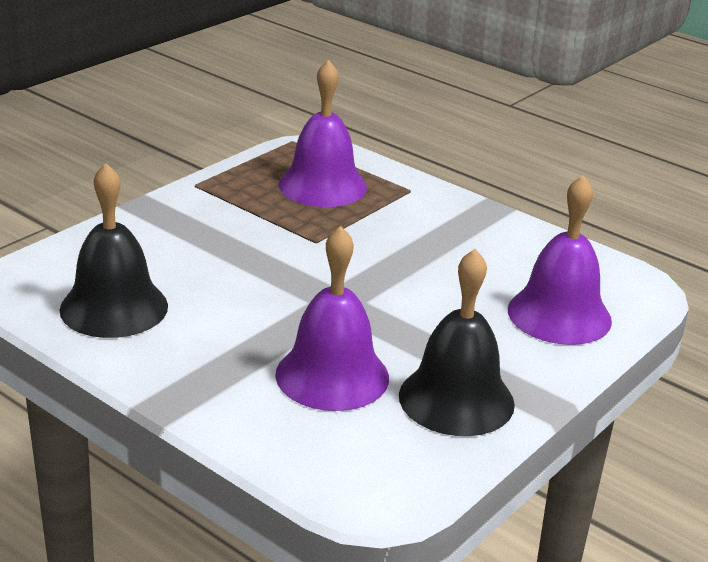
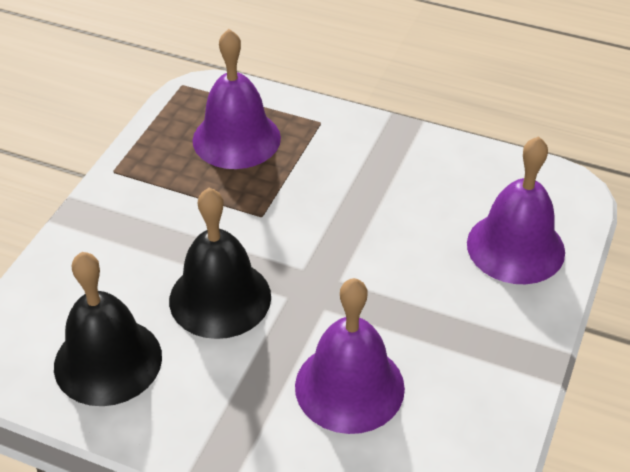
camera: 15 degrees left, 15 degrees up
(456, 399) = (470, 381): black bell -> black bell (220, 298)

